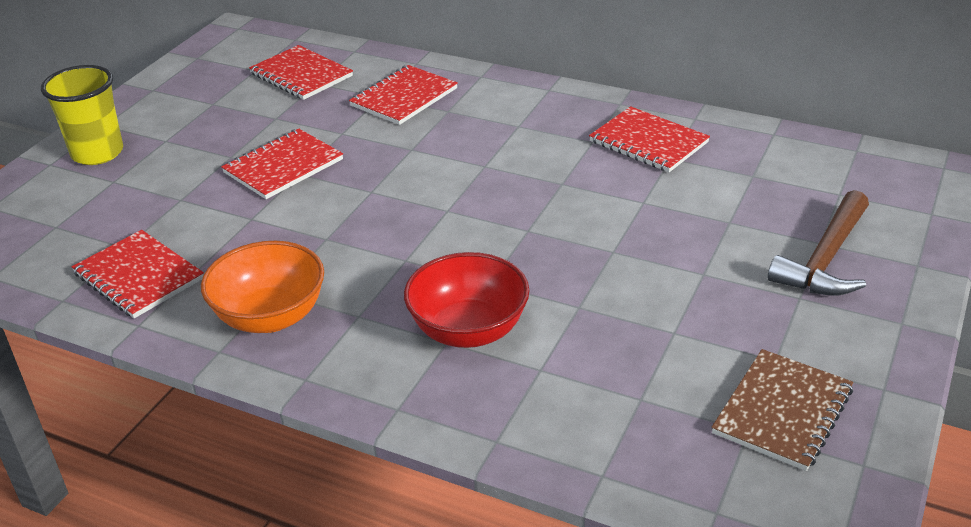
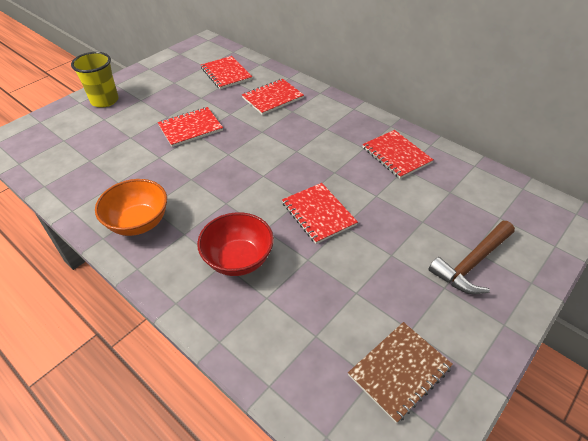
camera: 15 degrees right, 10 degrees up
(139, 276) = (87, 180): red notebook -> red notebook (318, 214)

